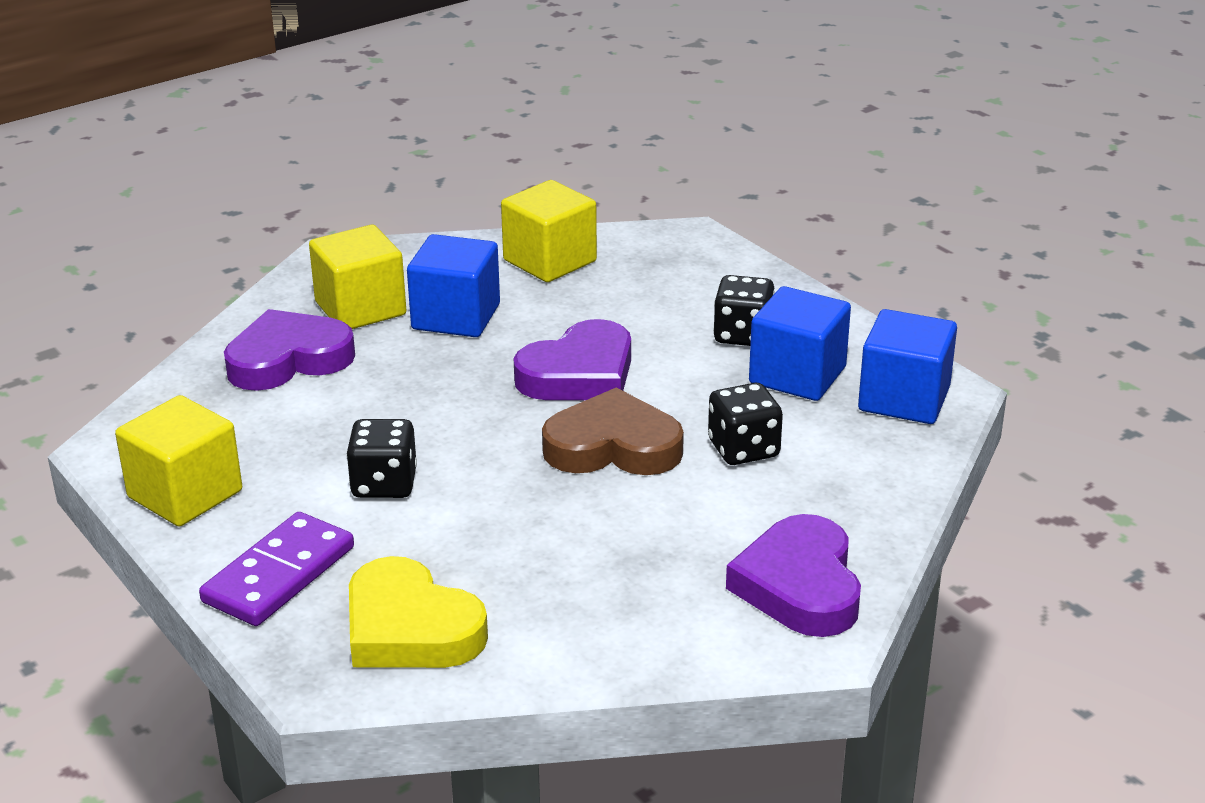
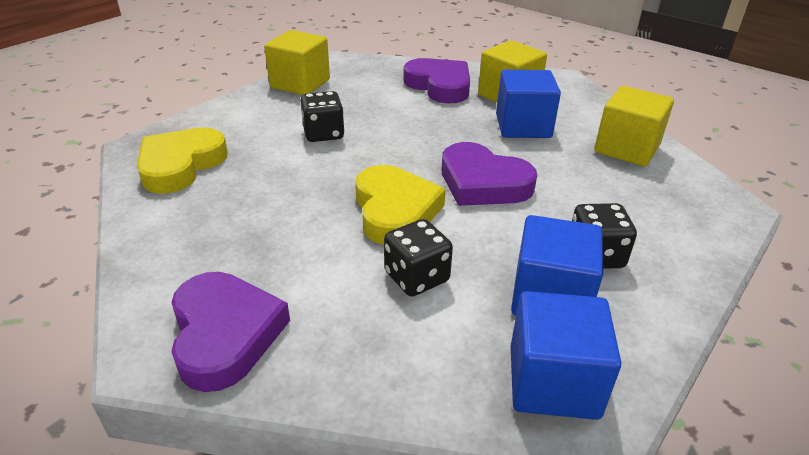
camera: 75 degrees right, 5 degrees up
(279, 575) = (231, 119): purple domino -> none
(613, 446) = (395, 210): brown heart -> yellow heart
(800, 586) = (225, 334): purple heart -> purple heart turned 90 degrees clockwise

